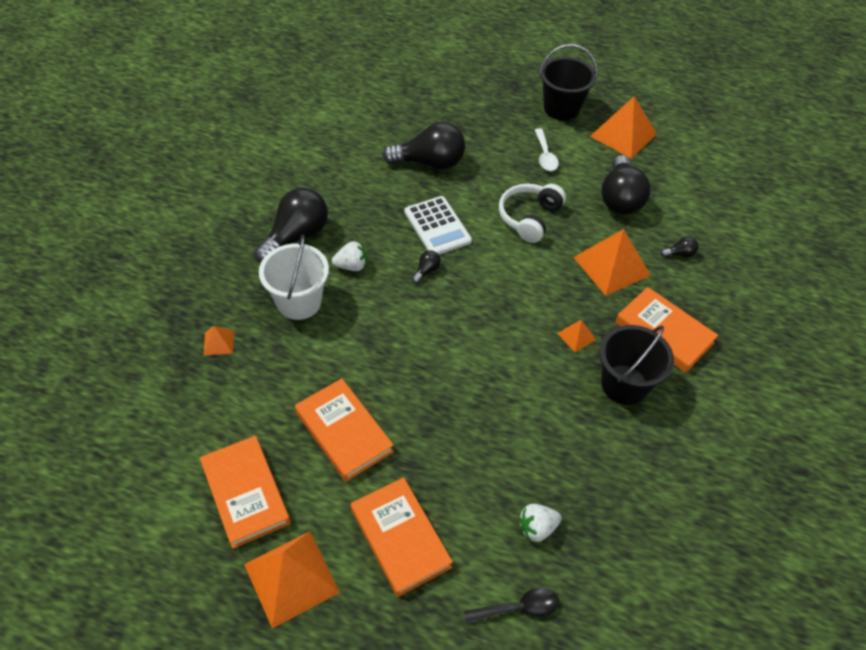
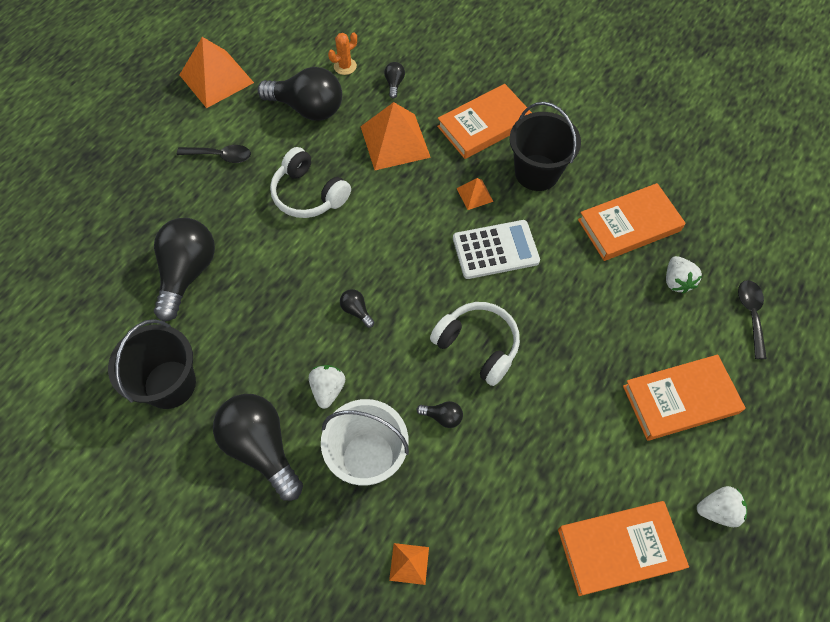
camera: 75 degrees left, 10 degrees up
(291, 578) = (717, 510): orange pyramid -> white strawberry
(343, 345) = (442, 417): none -> black light bulb
(344, 432) = (556, 434): orange book -> orange book (629, 225)
(416, 361) = (478, 346): none -> white headphones
(437, 226) = (294, 286): white calculator -> white calculator (495, 250)
(545, 155) = (220, 156): white spoon -> black spoon
(561, 108) = (151, 121): black bucket -> black bucket (170, 384)
(681, 214) = (345, 66): none -> orange cactus

